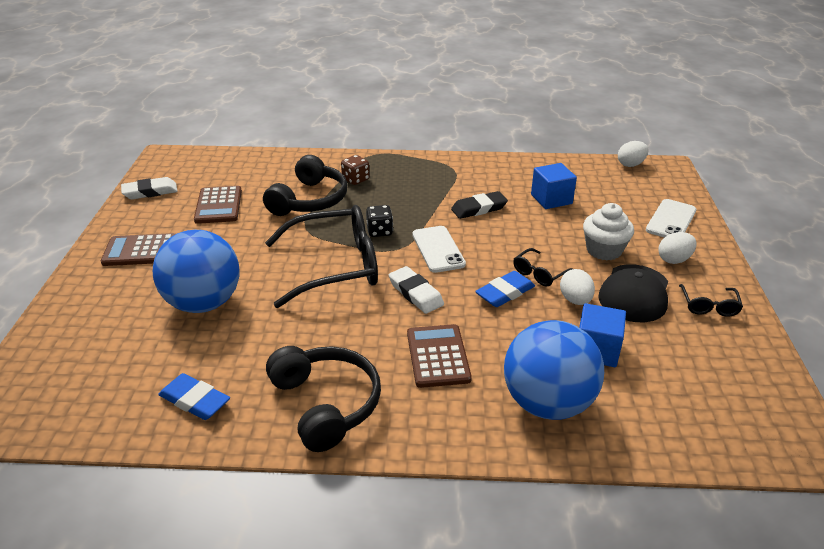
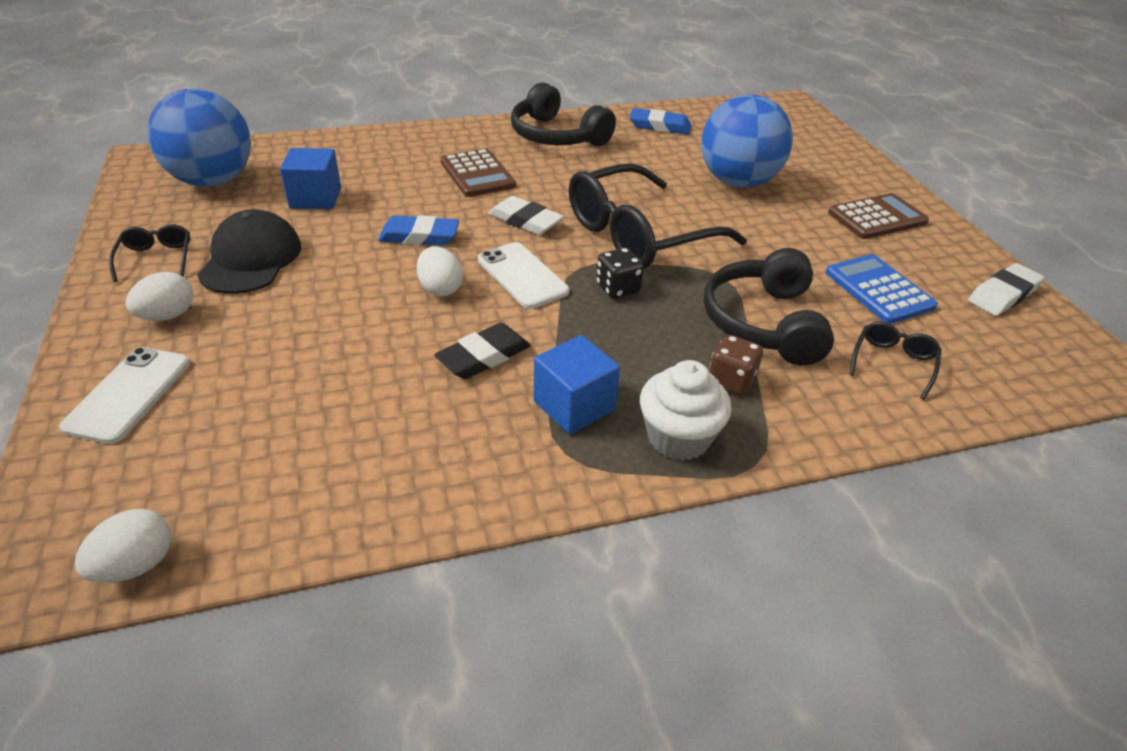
camera: 160 degrees right, 5 degrees up
(218, 205) = (879, 289): brown calculator -> blue calculator
(505, 293) = (419, 236): blue eraser -> blue eraser turned 60 degrees clockwise
(539, 273) = (376, 265): black glasses -> black glasses (893, 363)
(547, 403) = (369, 157): blue ball -> blue ball (213, 181)
(551, 199) = (352, 404): blue cube -> blue cube (574, 406)
(575, 300) = (331, 241): white egg -> white egg (440, 289)
(604, 250) = (276, 313): white cupcake -> white cupcake (678, 437)

